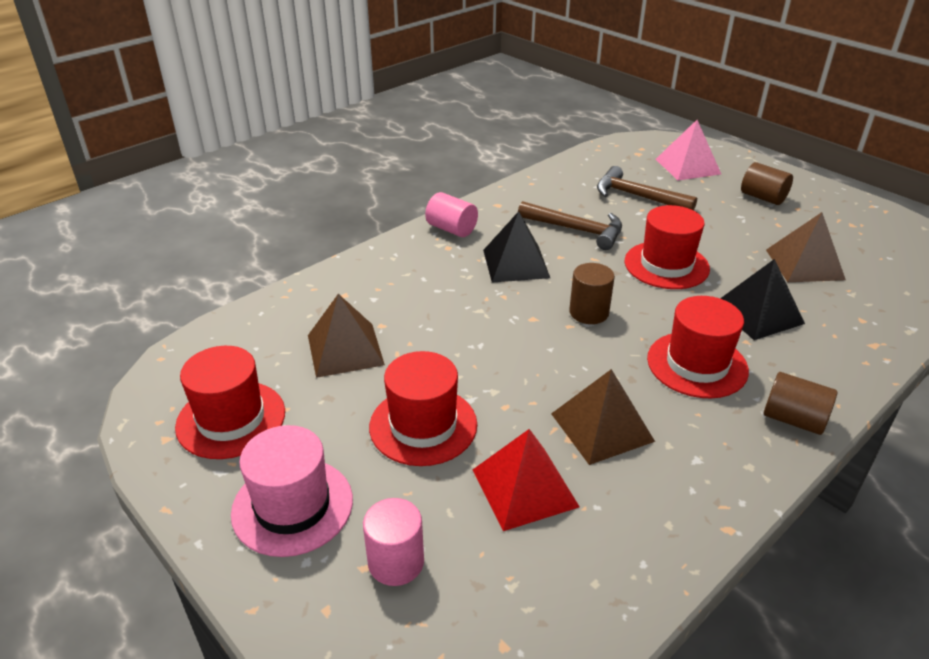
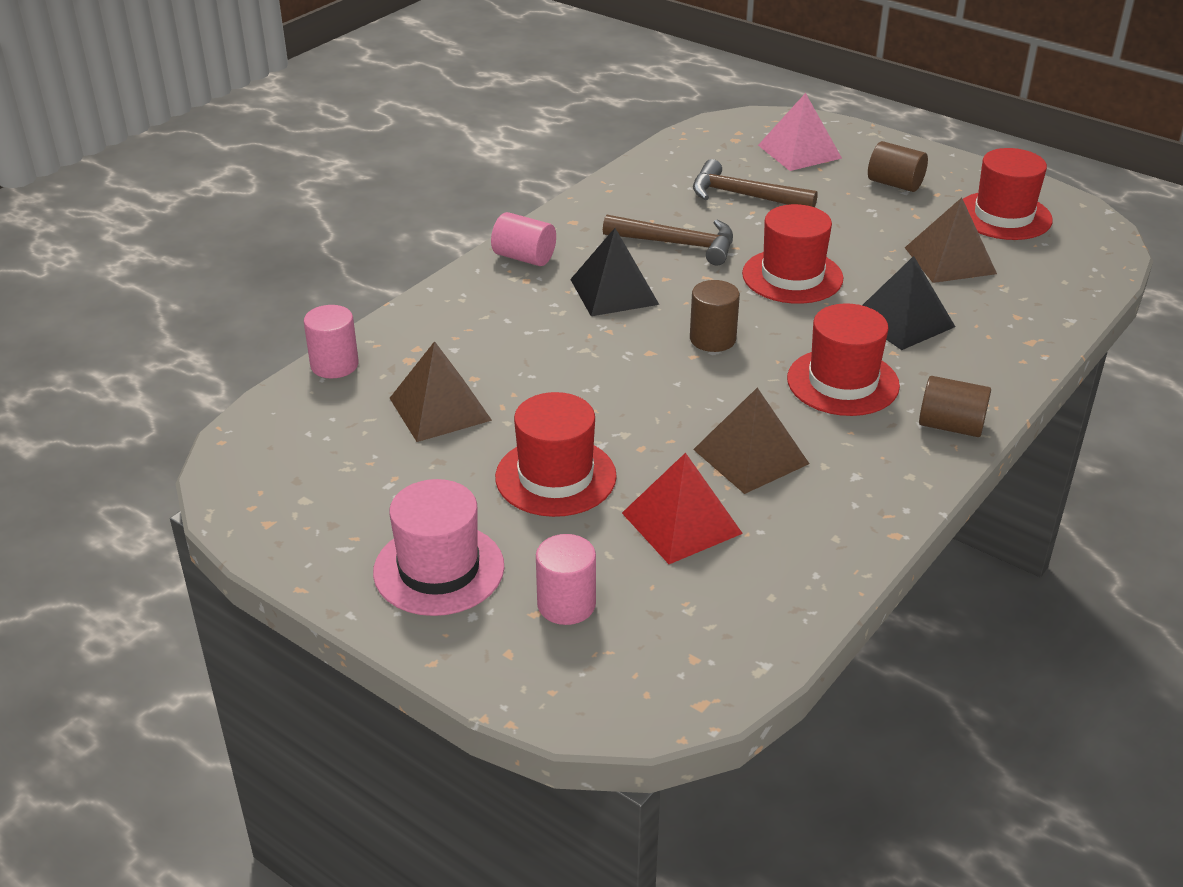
camera: 10 degrees left, 0 degrees up
(231, 419) = (335, 495): red hat -> red hat (1003, 216)
(275, 302) = (334, 365): none -> pink cylinder

